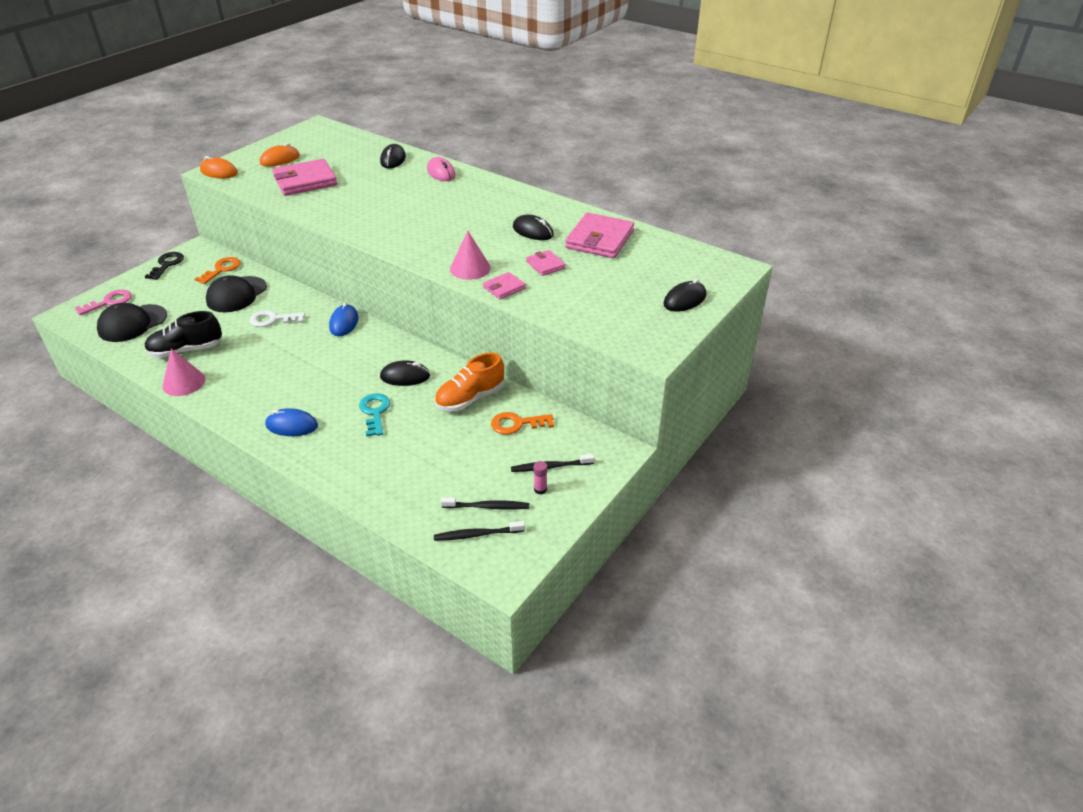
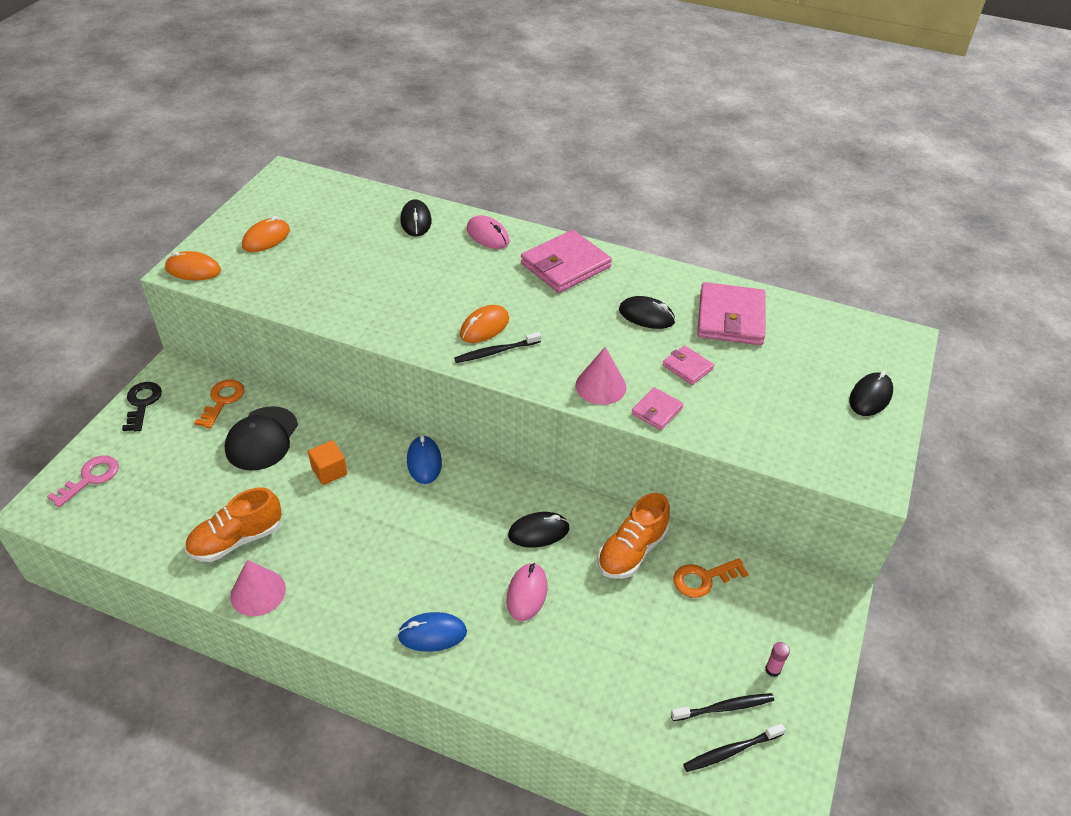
camera: 15 degrees left, 5 degrees up
(132, 323) = (140, 508): black cap -> none
(186, 350) = (236, 540): black shoe -> orange shoe
(273, 319) = (329, 471): white key -> orange cube
(305, 181) = (319, 271): pink wallet -> pink wallet (565, 265)
(375, 412) = (527, 593): turquoise key -> pink mouse
(404, 225) = (484, 327): none -> orange mouse
(550, 467) = (769, 634): black toothbrush -> black toothbrush (495, 352)

